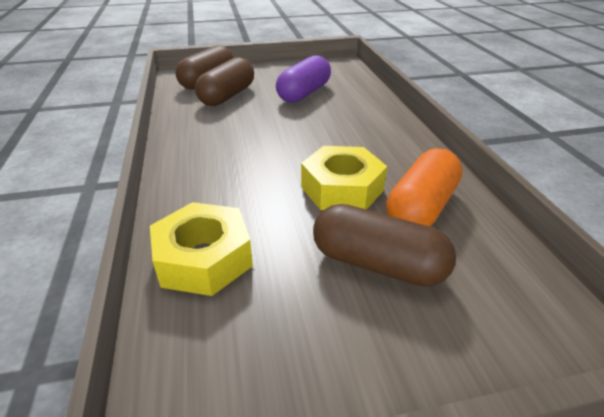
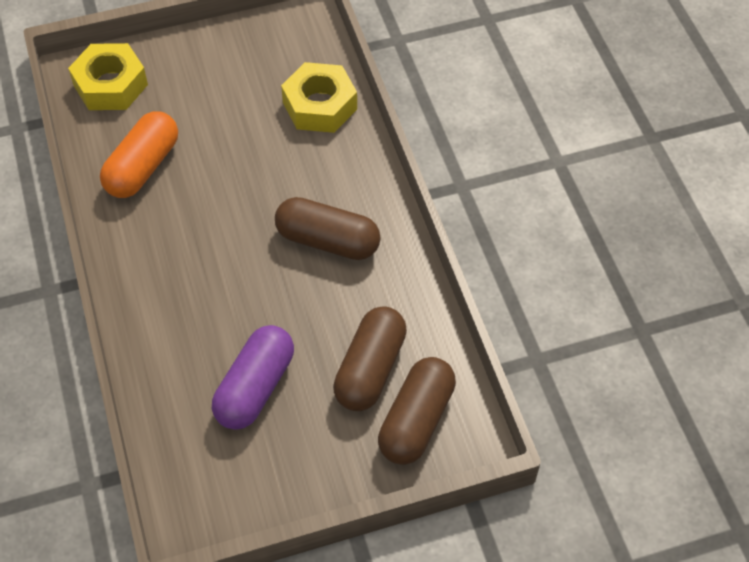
camera: 175 degrees right, 20 degrees up
(342, 188) = (212, 186): yellow nut -> yellow nut (110, 85)
(378, 264) = (191, 109): brown capsule -> brown capsule (328, 241)

